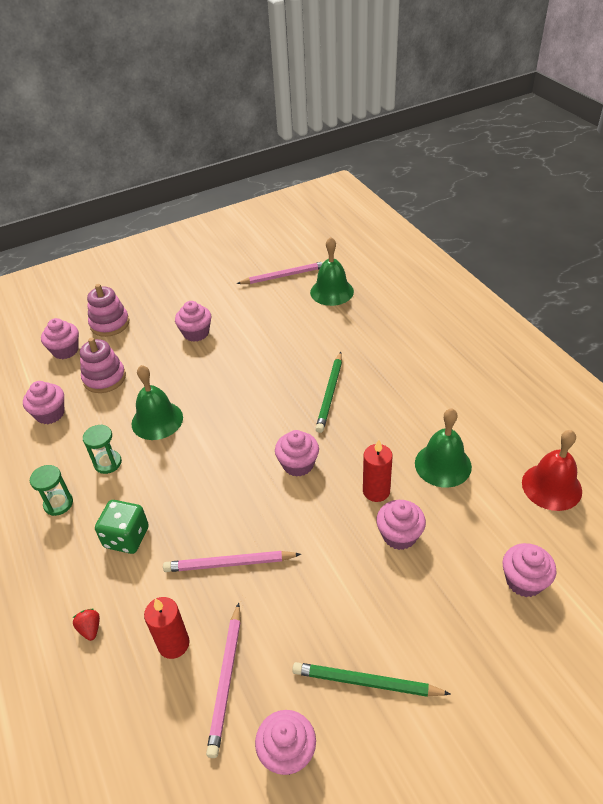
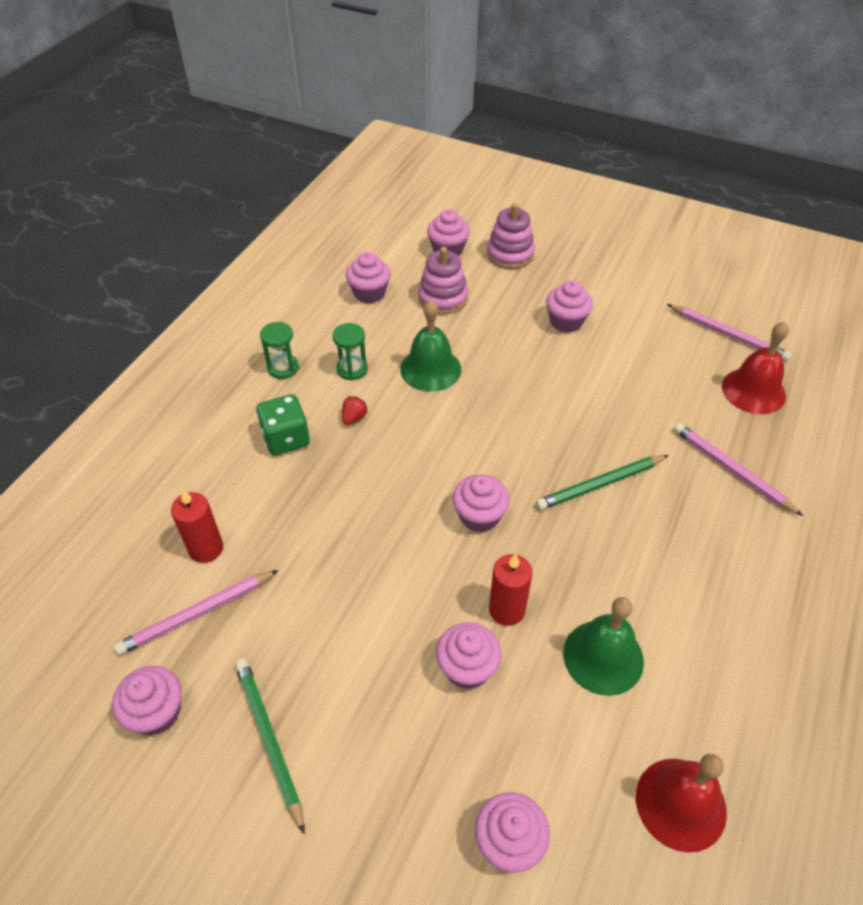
camera: 50 degrees right, 5 degrees up
(90, 629) = (181, 478): red strawberry -> red strawberry (354, 417)
(229, 563) = (317, 535): pink pencil -> pink pencil (731, 470)
(332, 292) = (753, 390): green bell -> red bell

